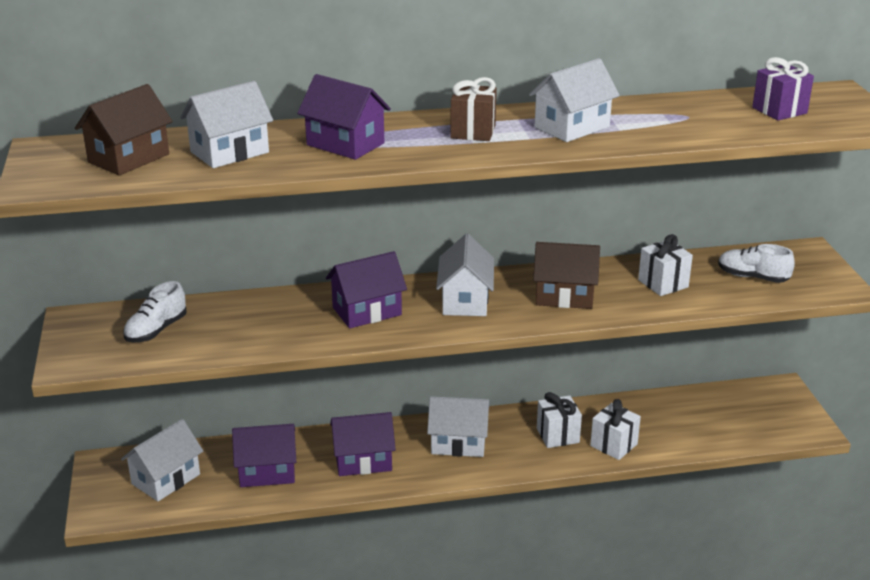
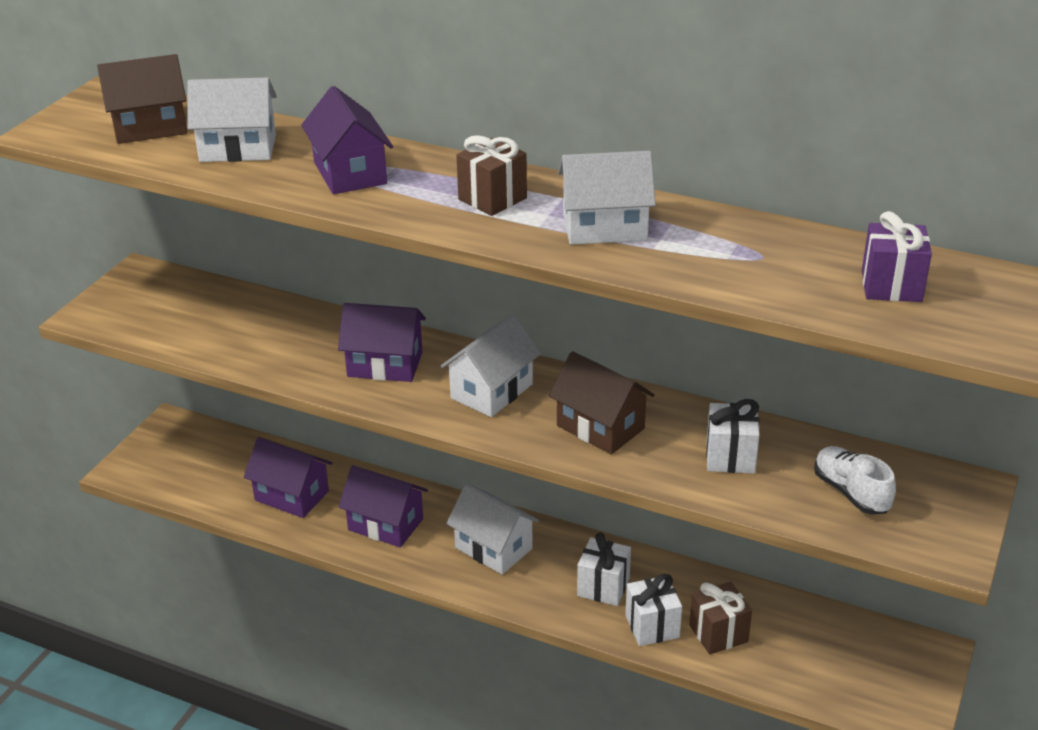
camera: 35 degrees right, 5 degrees up
(156, 330) = (187, 311): white shoe -> none
(165, 479) = (204, 463): white house -> none
(657, 431) = (718, 633): none -> brown gift

